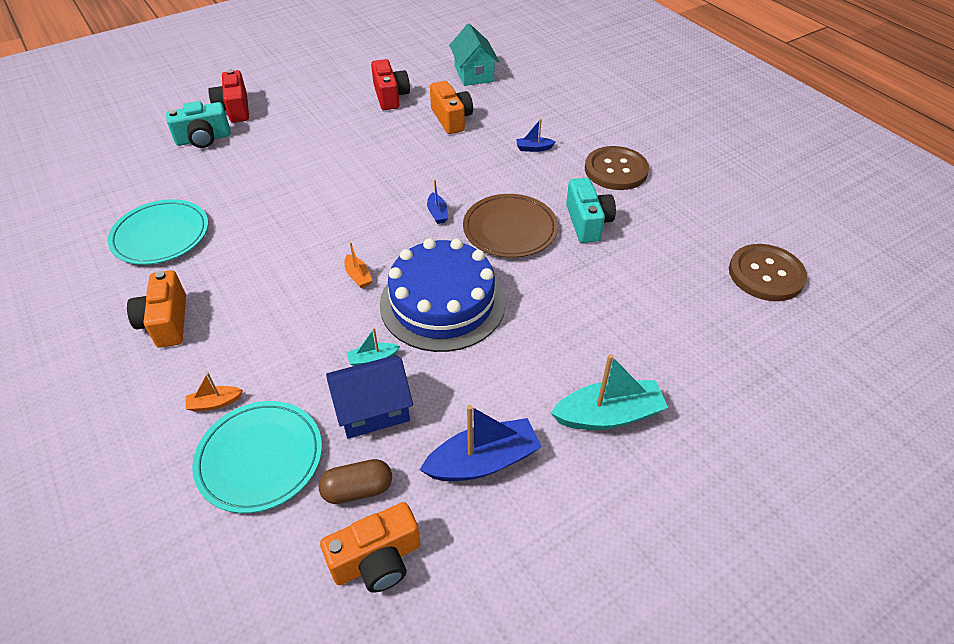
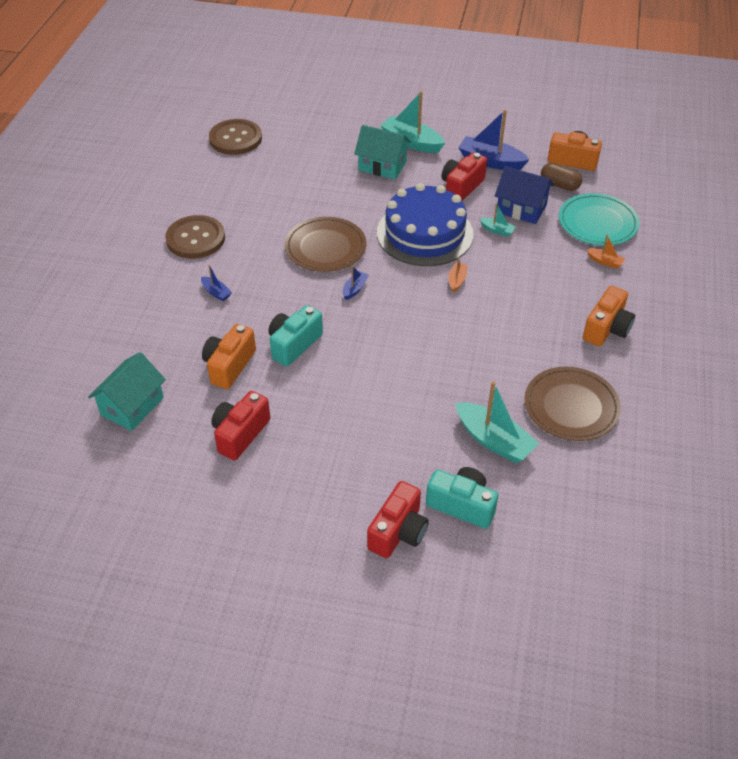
camera: 135 degrees left, 0 degrees up
(161, 235) = (571, 407): turquoise plate -> brown plate
(210, 181) = (494, 440): none -> turquoise boat
(472, 390) = (461, 187): none -> red camera
(587, 222) = (274, 220): turquoise camera -> turquoise camera (294, 344)
(589, 352) = (382, 166): none -> turquoise house

